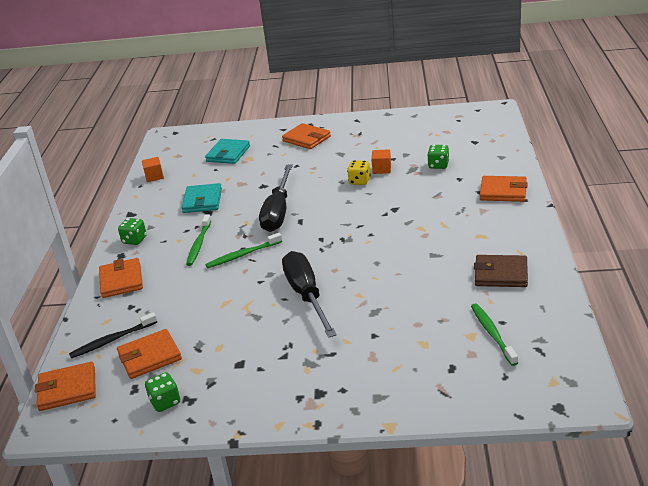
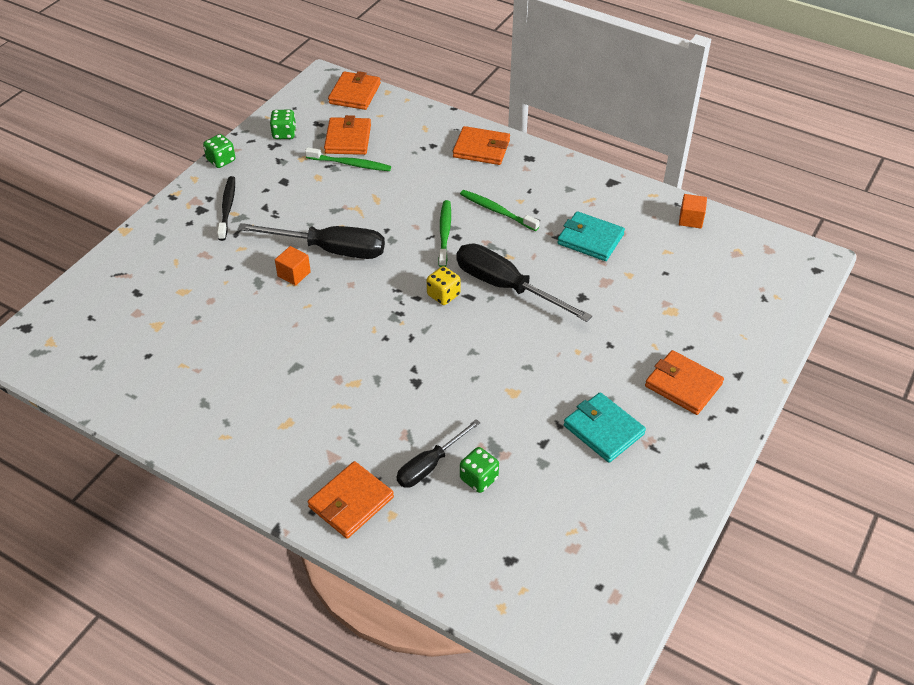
camera: 115 degrees right, 15 degrees up
(112, 340) = (393, 125): black toothbrush -> black toothbrush (227, 208)
(134, 240) = (550, 172): green dice -> green dice (221, 160)
(228, 154) = (701, 296): turquoise wallet -> turquoise wallet (603, 430)
(306, 139) = (683, 385): orange wallet -> orange wallet turned 60 degrees clockwise
(359, 181) = (511, 382): yellow dice -> yellow dice (443, 295)
(381, 169) = (522, 417): orange cube -> orange cube (294, 274)
(448, 181) = (430, 465): none -> black screwdriver
(492, 333) = (142, 339): green toothbrush -> green toothbrush (350, 164)
(501, 274) = (209, 397): brown wallet -> none

